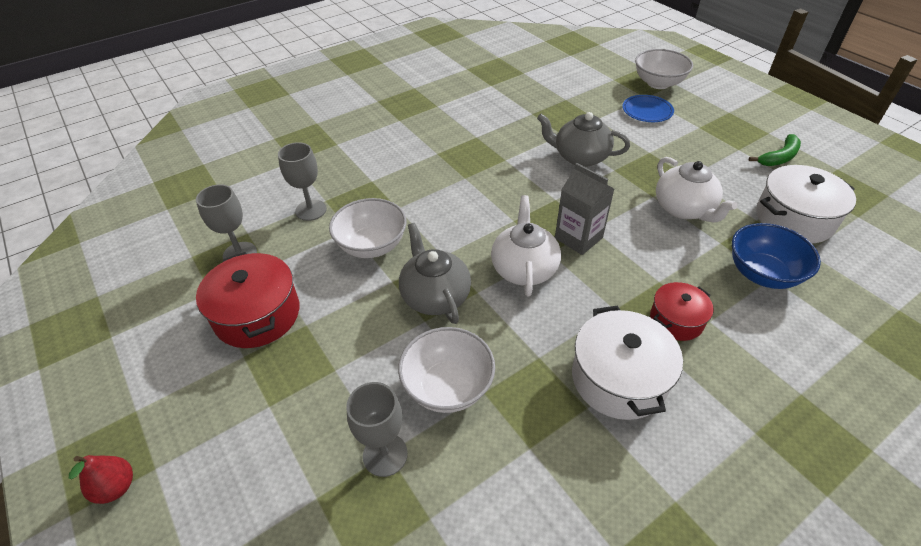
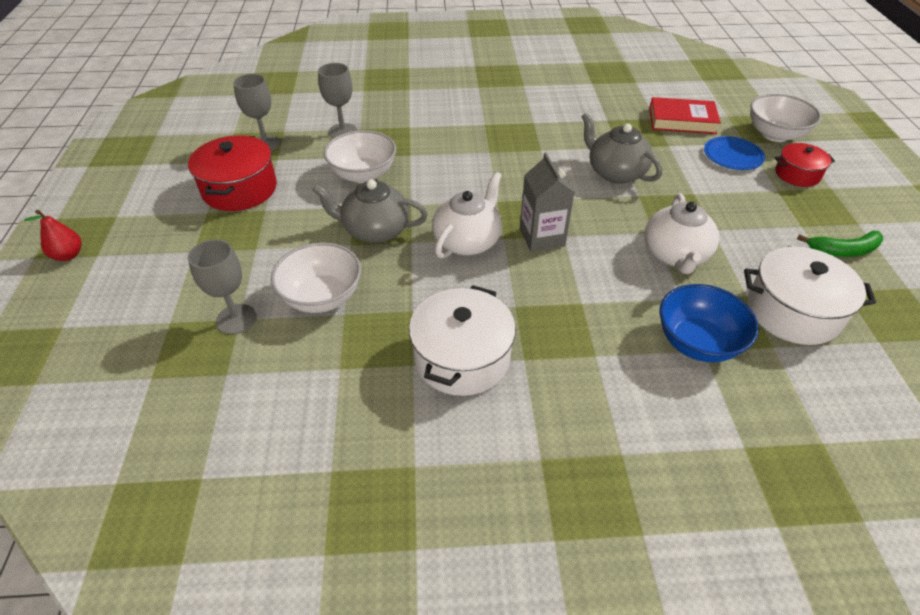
camera: 30 degrees right, 0 degrees up
(435, 296) = (375, 230): grey teapot -> grey teapot turned 90 degrees counterclockwise
(586, 94) = (682, 120): none -> red book
(676, 320) = (563, 340): red pot -> red pot (797, 174)

